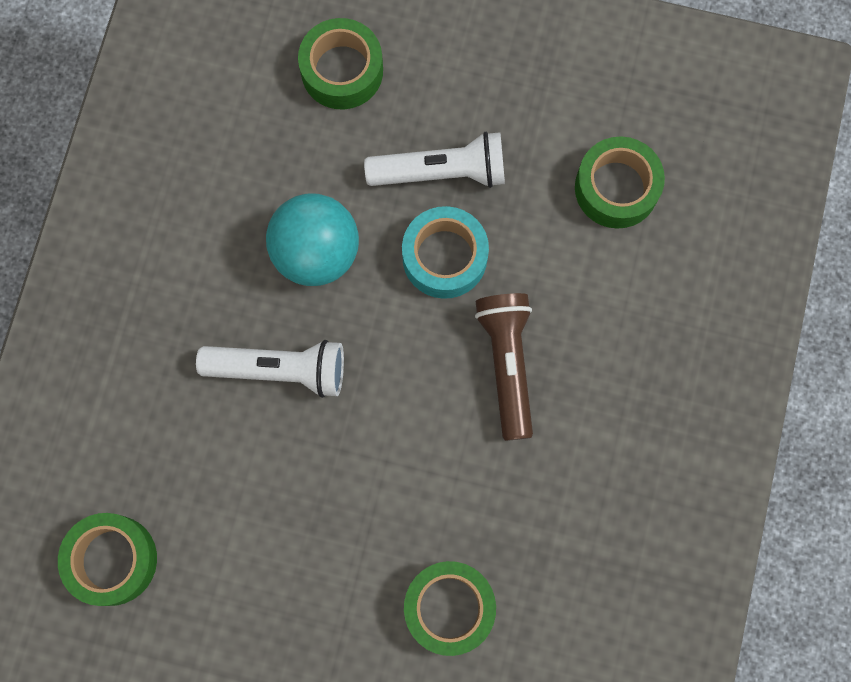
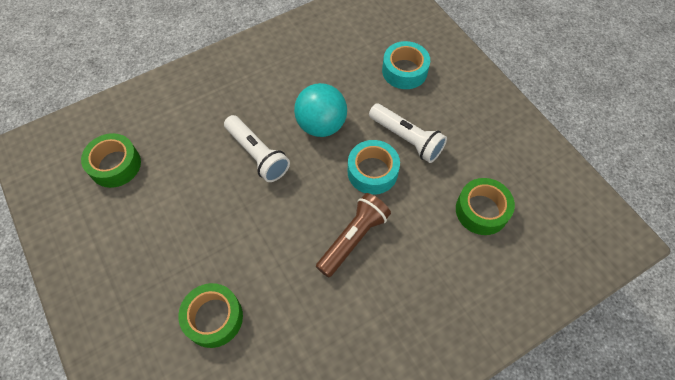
camera: 45 degrees right, 15 degrees down
(342, 71) = (404, 71): green tape -> turquoise tape

